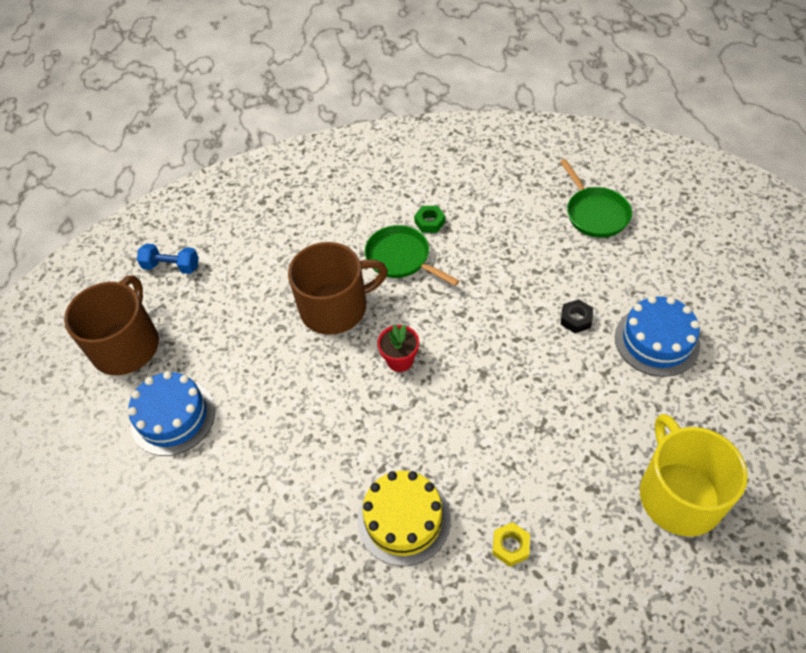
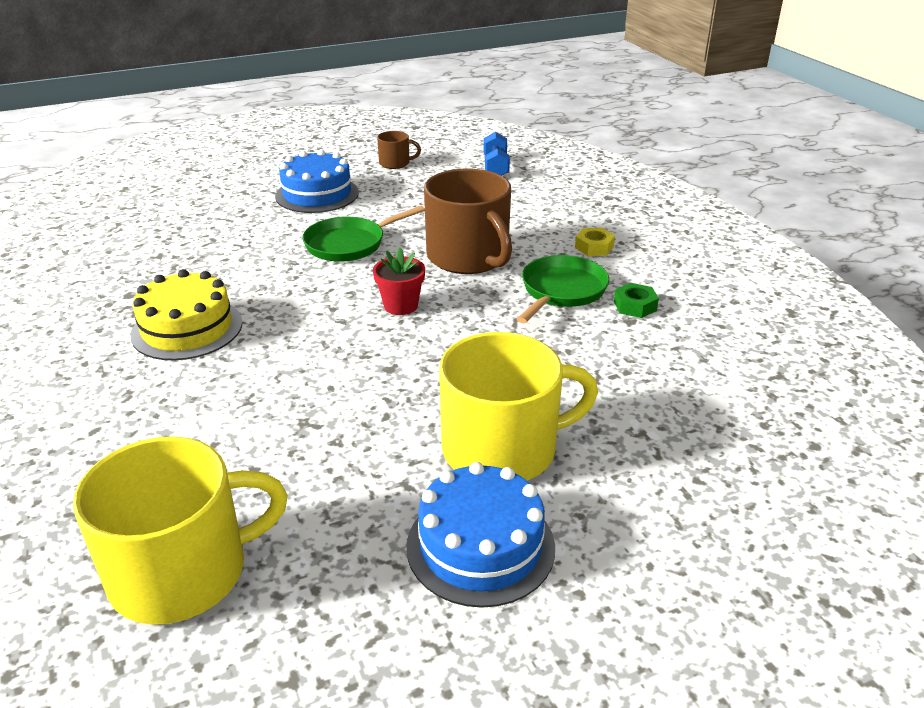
camera: 75 degrees right, 20 degrees down
(127, 345) = (395, 163): brown mug -> brown mug, size x0.46
(510, 546) = (136, 407): yellow nut -> yellow nut (594, 247)
(576, 319) = (502, 449): black nut -> yellow mug
(595, 213) = (744, 464): green pan -> green pan (350, 244)

